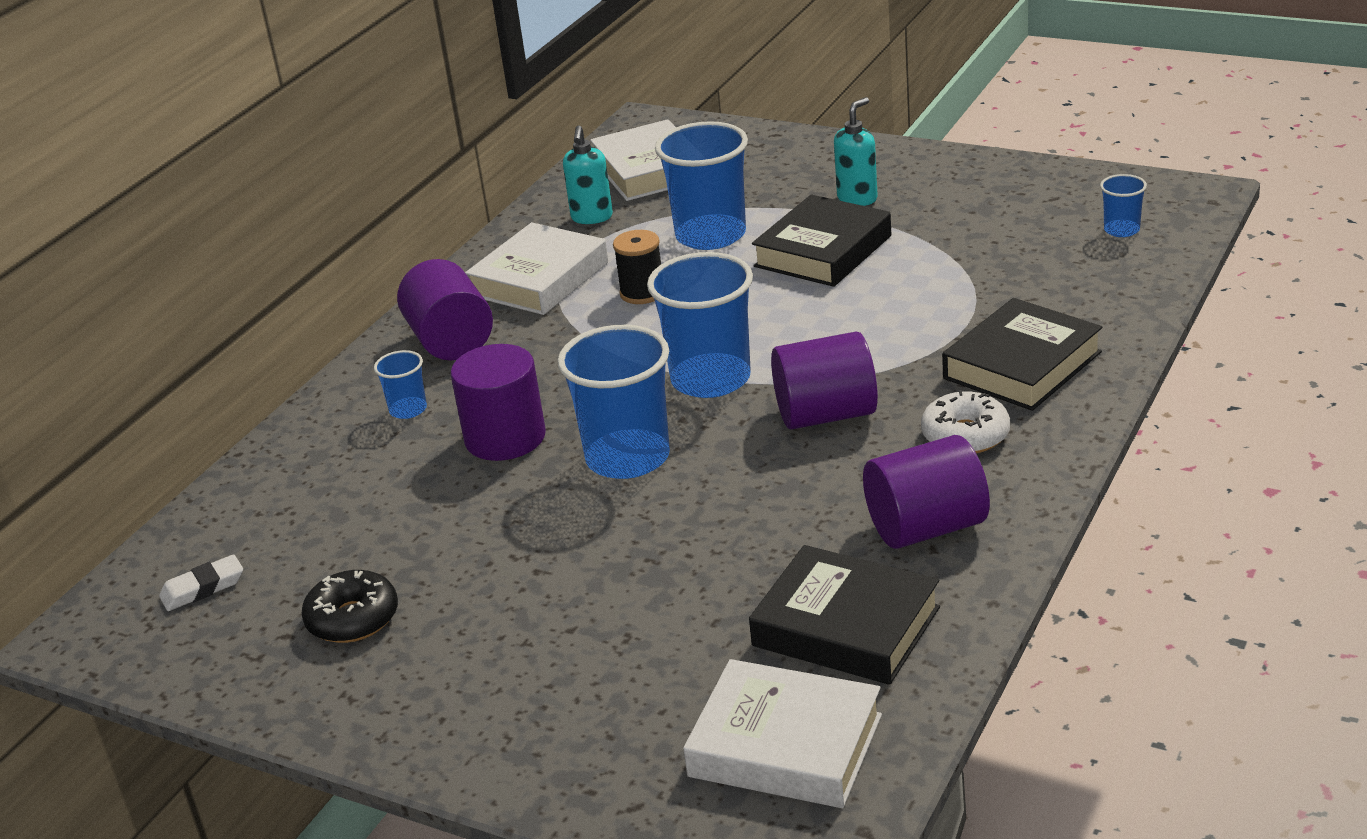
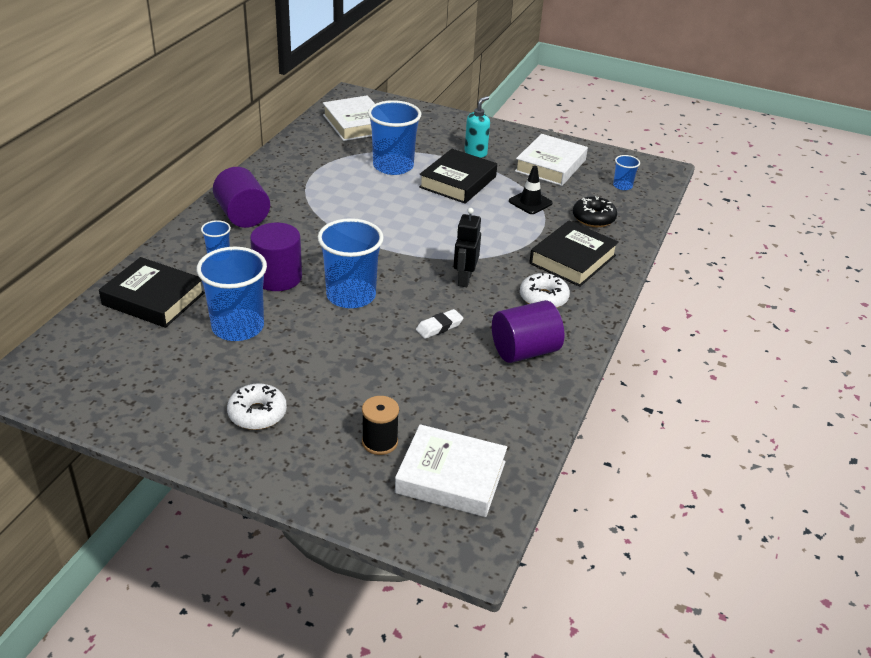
camera: 10 degrees left, 5 degrees up
(203, 588) = (95, 357): white eraser -> white eraser (439, 327)
(353, 619) = (189, 382): black donut -> black donut (593, 218)
(462, 662) = (257, 414): none -> white donut
(539, 279) = (294, 183): white book -> white book (550, 165)
(592, 218) = (323, 149): turquoise soap dispenser -> none
(642, 293) = (355, 197): black spool -> black spool (380, 442)
(710, 379) = (397, 252): blue cup -> blue cup (238, 327)
(826, 415) = (464, 279): purple cylinder -> black robot
(846, 626) = (482, 407): black book -> black book (153, 299)
(951, 274) = (530, 202): none -> black traffic cone

